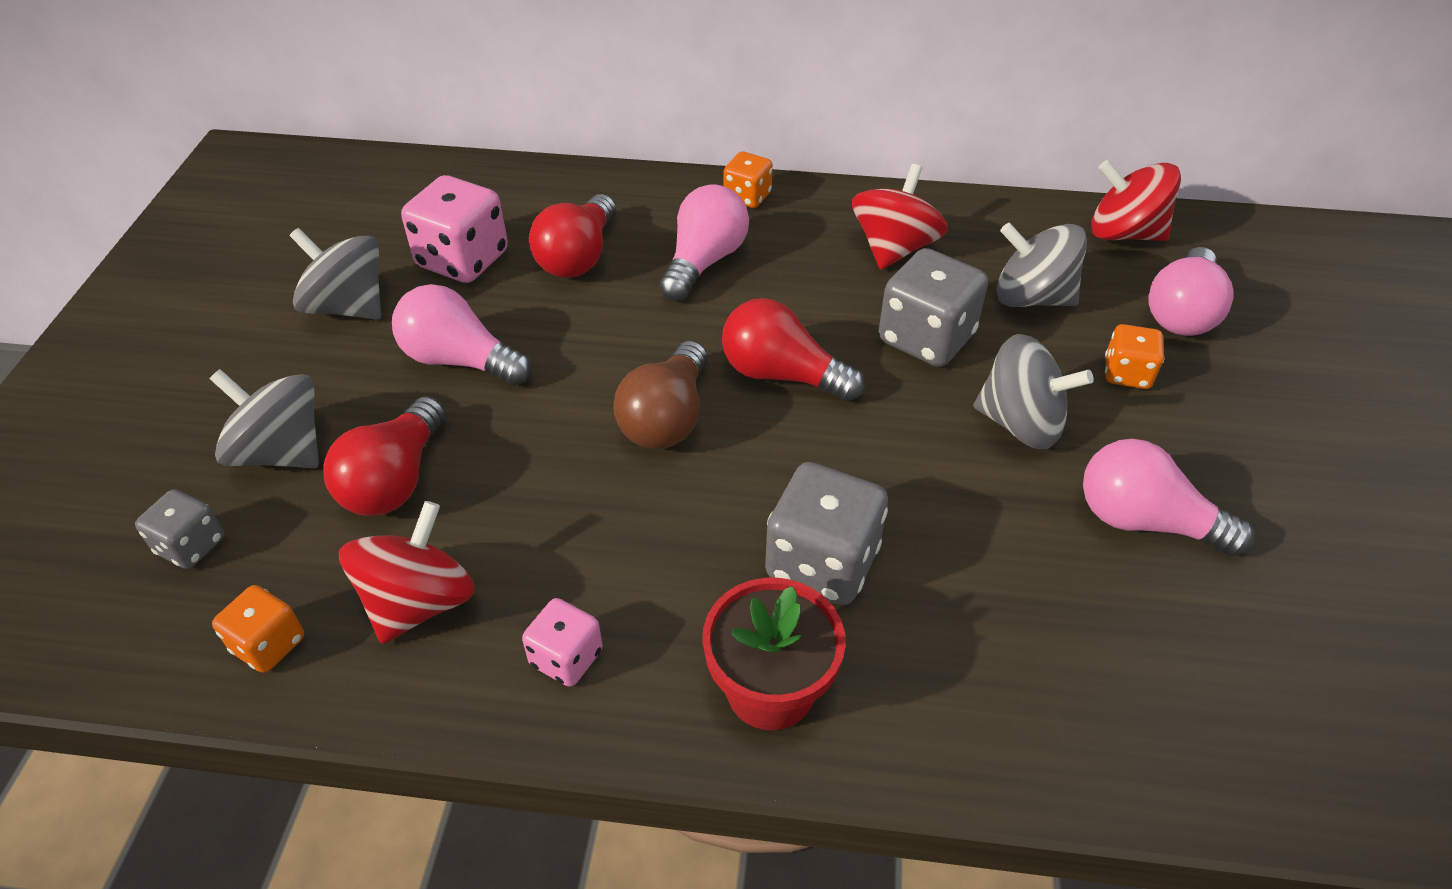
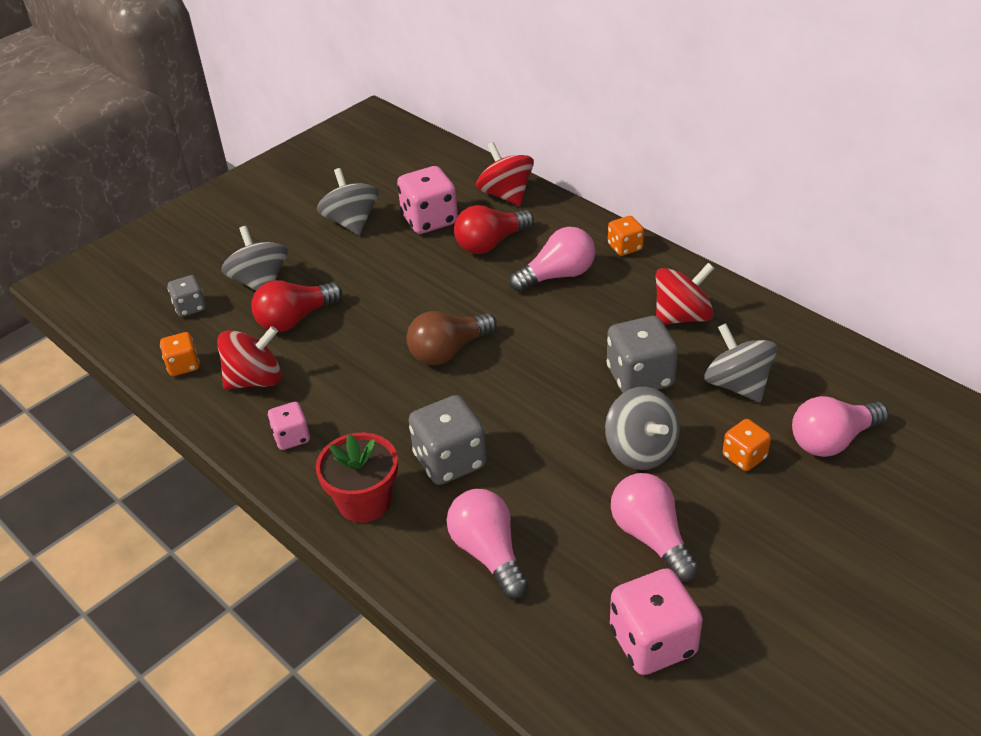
camera: 40 degrees right, 5 degrees down
(460, 360) = (377, 274): pink light bulb -> pink light bulb (488, 553)
(782, 374) = (533, 358): red light bulb -> none
(1124, 233) = (855, 374): red spinning top -> red spinning top (506, 195)
(1286, 648) = (653, 642): none -> pink dice

